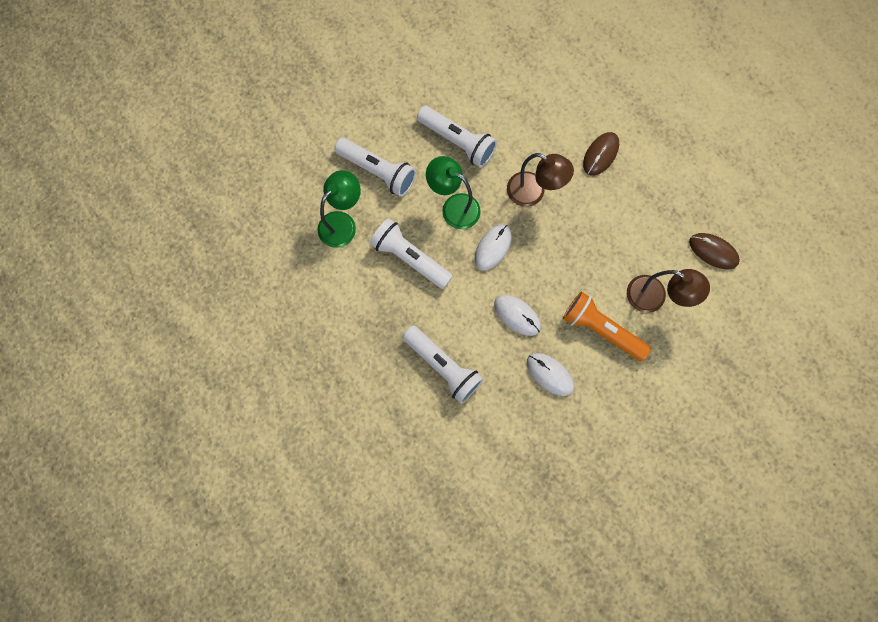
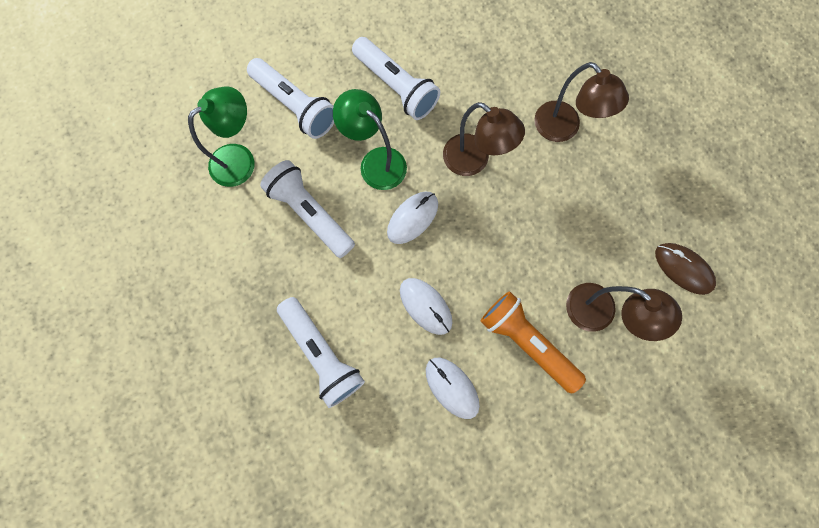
camera: 10 degrees right, 0 degrees up
(600, 154) = (563, 129): brown mouse -> brown lamp

